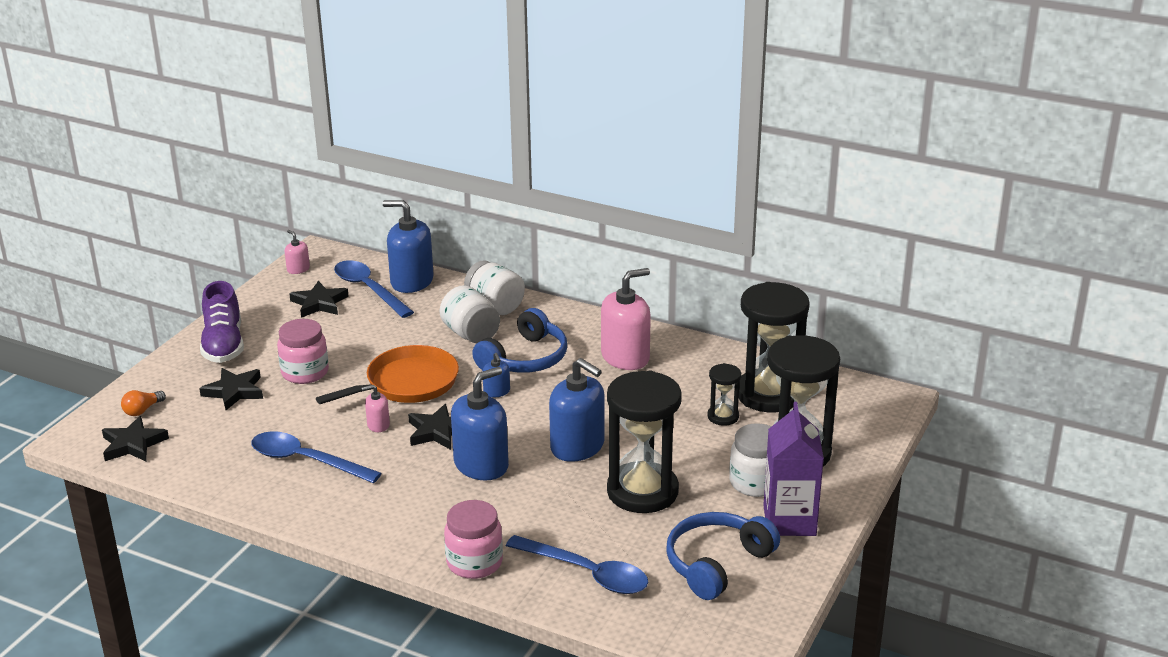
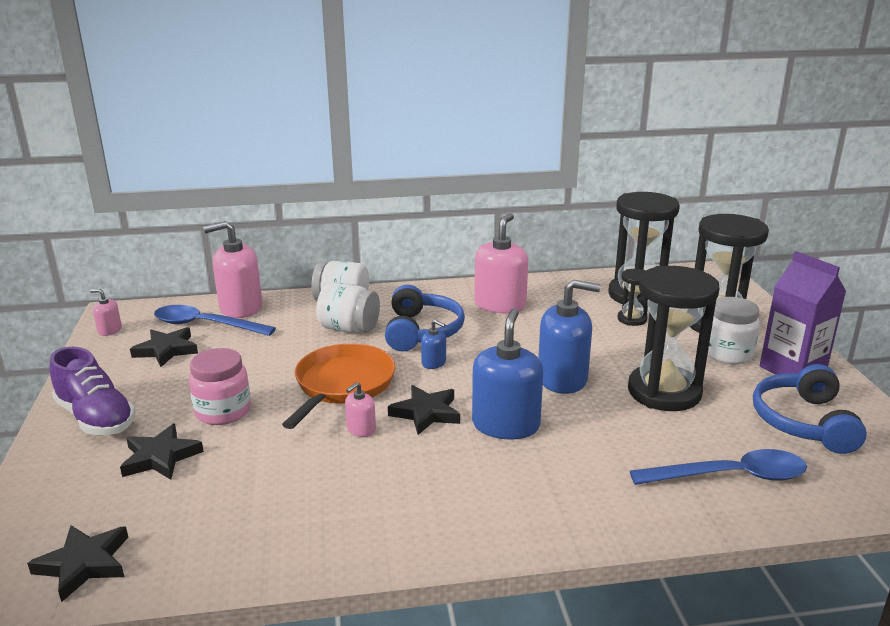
camera: 35 degrees left, 5 degrees down
(142, 410) = (58, 520): orange light bulb -> none
(306, 460) = (327, 492): blue spoon -> none
(411, 281) = (240, 308): blue soap dispenser -> pink soap dispenser
(474, 563) = (628, 514): pink jar -> none

